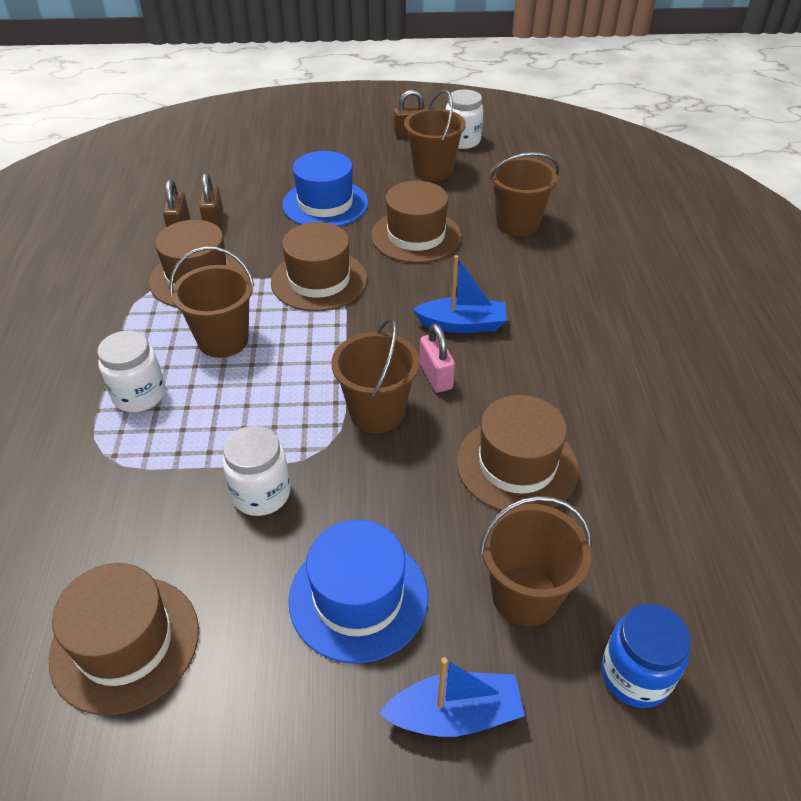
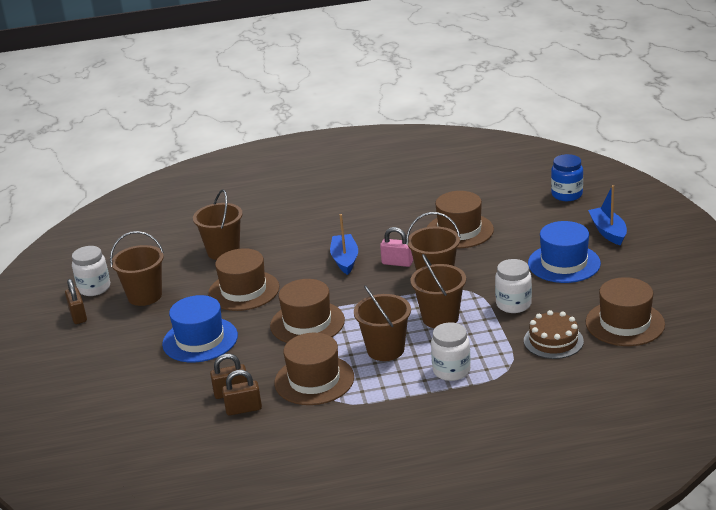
camera: 95 degrees left, 15 degrees down
(137, 524) = (553, 341): none -> brown cake
(436, 376) = (397, 263): pink padlock -> pink padlock turned 45 degrees clockwise
(525, 596) = (540, 221): brown bucket -> brown bucket (440, 318)

